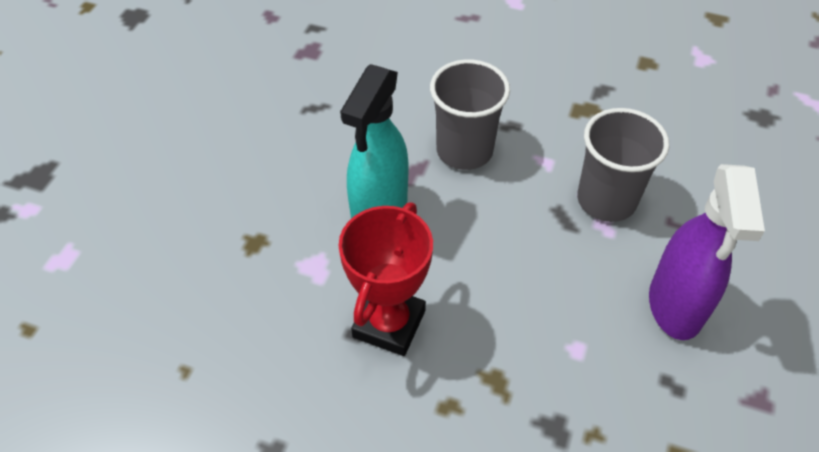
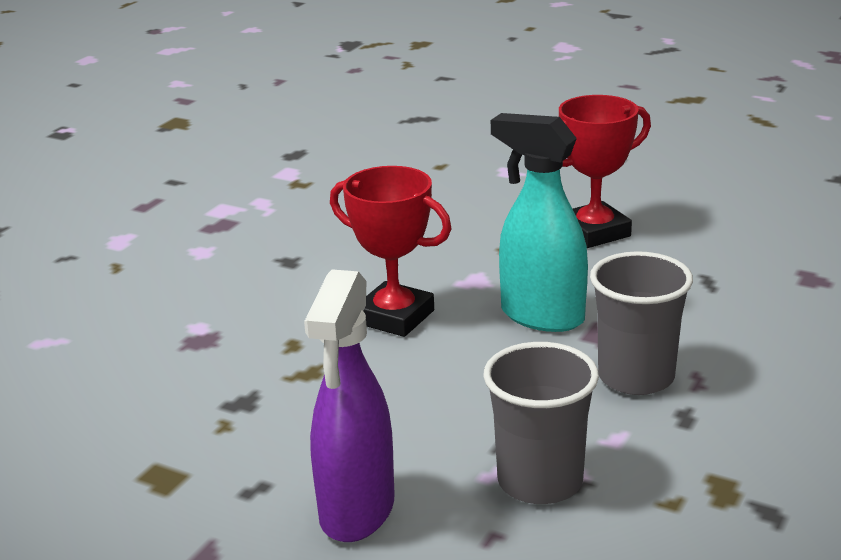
camera: 100 degrees right, 25 degrees down
(220, 180) = (594, 232): none -> red trophy
(675, 306) = (357, 511): purple spray bottle -> purple spray bottle turned 90 degrees counterclockwise

